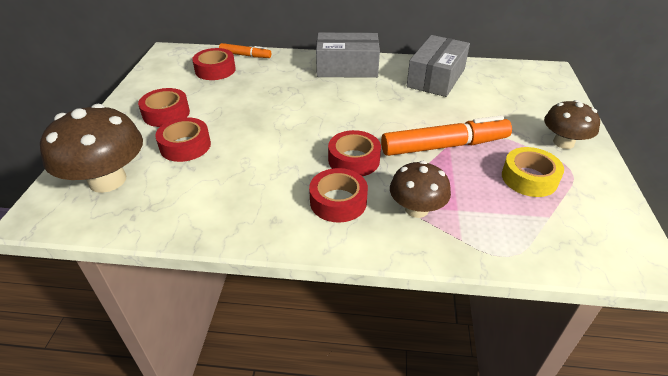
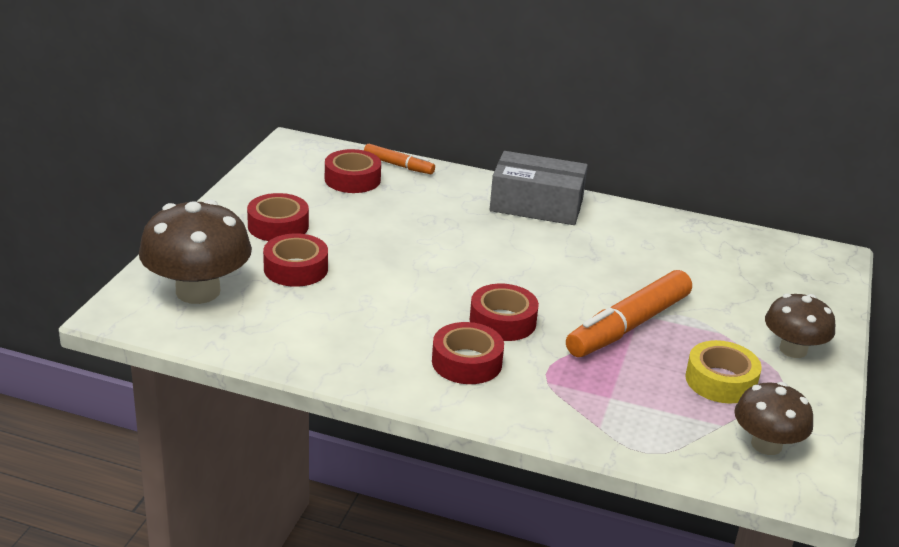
camera: 10 degrees right, 10 degrees down
(416, 209) = (559, 387): brown mushroom -> brown mushroom (766, 444)
(436, 78) = (658, 239): grey box -> none
(444, 146) = (628, 326): orange marker -> orange marker turned 135 degrees clockwise

